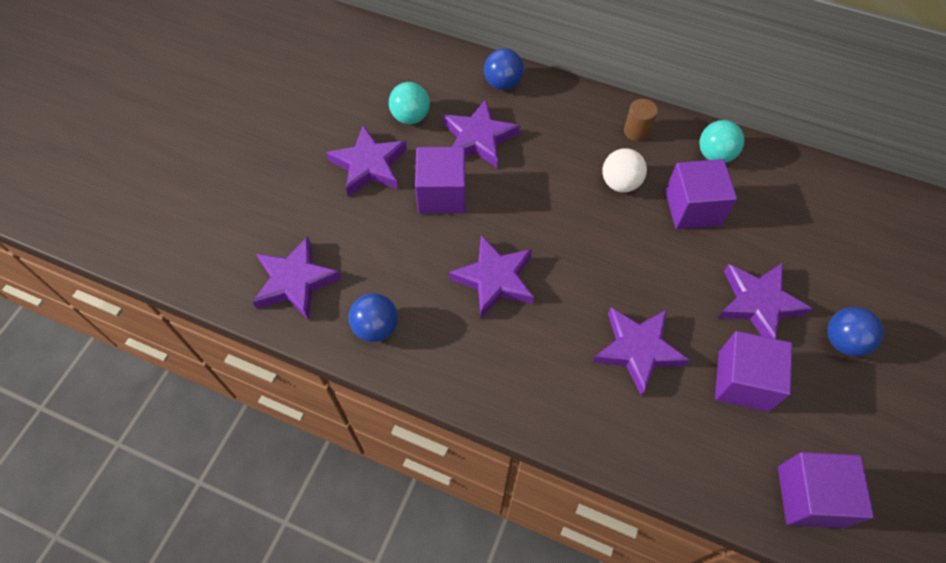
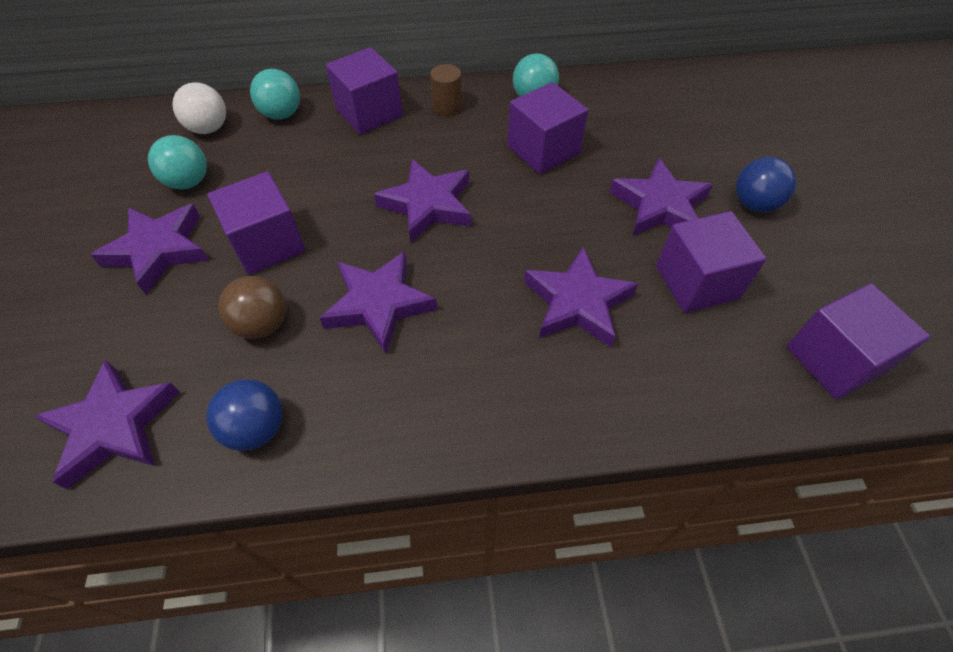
camera: 30 degrees left, 5 degrees down
(411, 256) = (262, 324): none -> brown ball
(478, 138) = (282, 173): purple star -> purple star (428, 205)
(503, 83) = (282, 114): blue ball -> turquoise ball
(570, 111) = (369, 113): none -> purple cube
(620, 183) = (459, 156): white ball -> white ball (209, 128)

